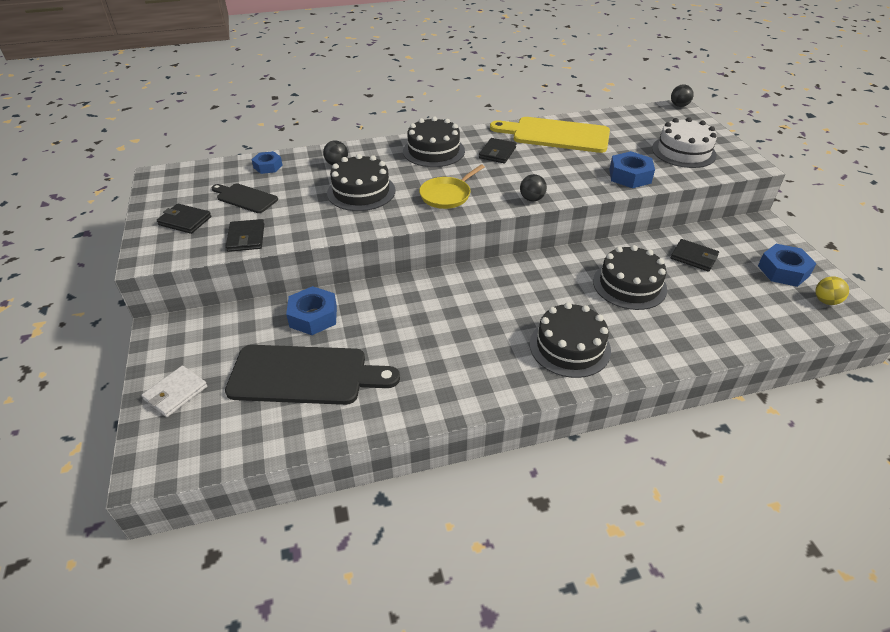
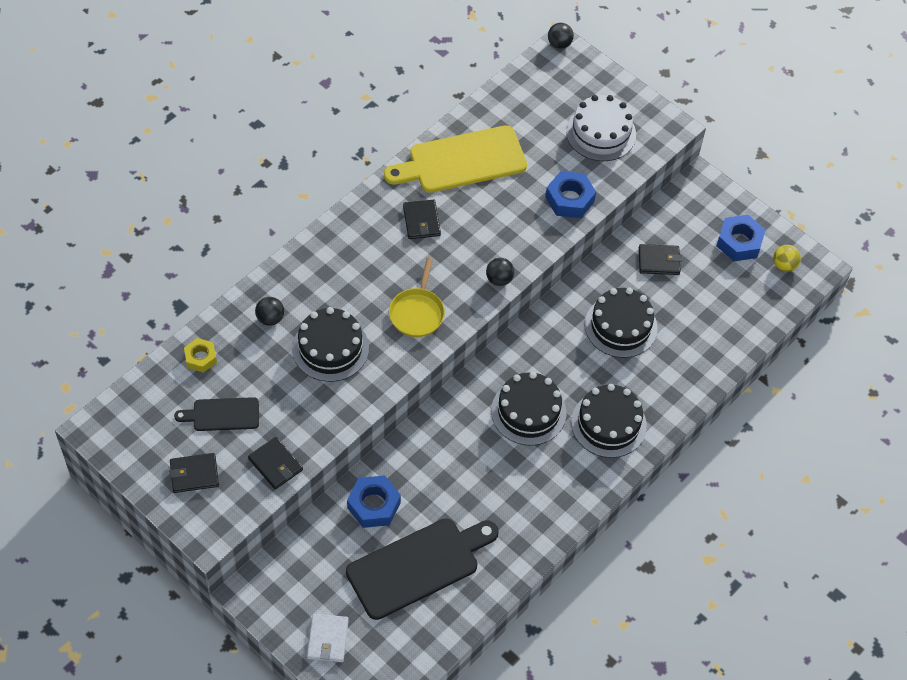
camera: 35 degrees left, 15 degrees up
(268, 166) = (200, 358): blue nut -> yellow nut
(433, 151) = (354, 249): black cake -> black cake (528, 412)

